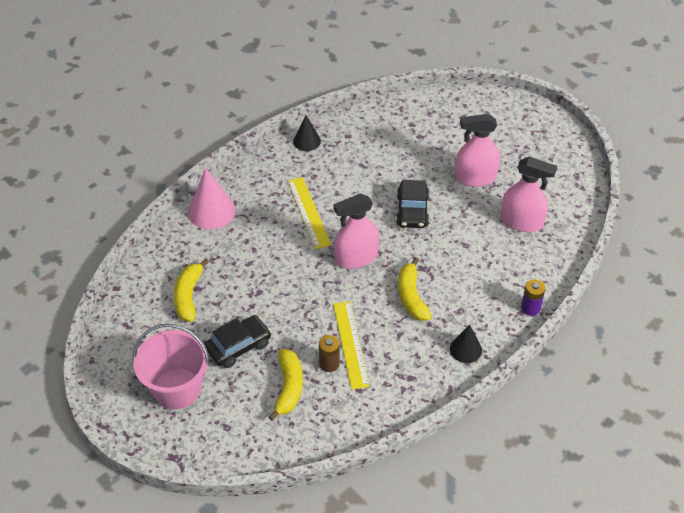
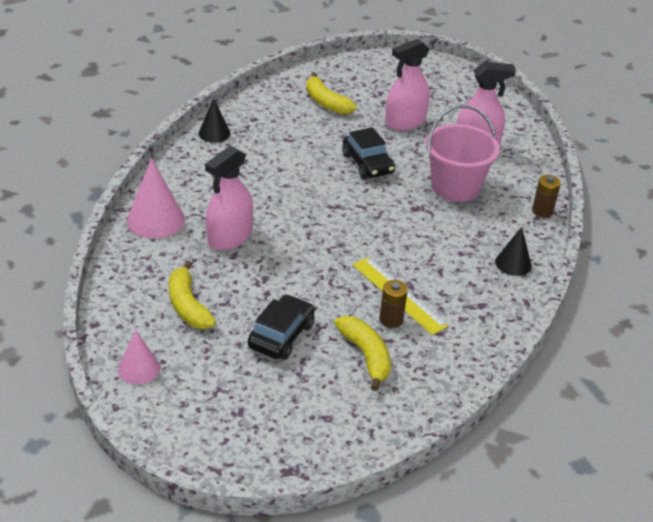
camera: 30 degrees left, 10 degrees down
(124, 336) = (139, 368): none -> pink cone
(177, 388) = (241, 400): pink bucket -> pink bucket (455, 187)
(309, 212) = (264, 193): yellow ruler -> none
(356, 257) = (344, 218): pink spray bottle -> pink spray bottle (230, 237)
(411, 296) = (425, 235): yellow banana -> yellow banana (326, 102)
(530, 308) = (542, 211): purple battery -> brown battery

